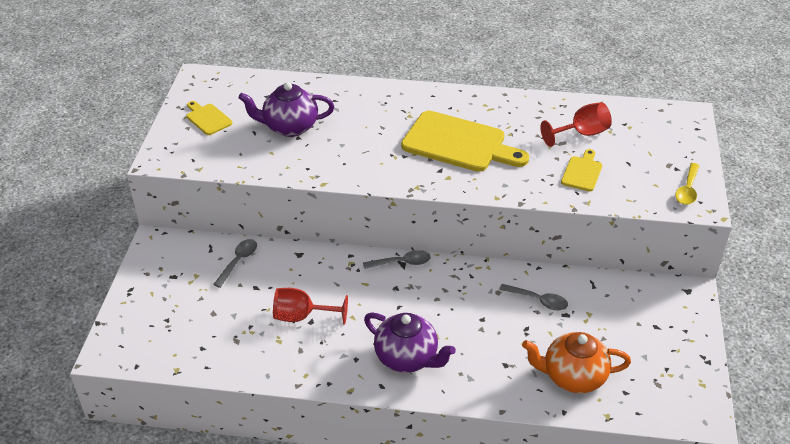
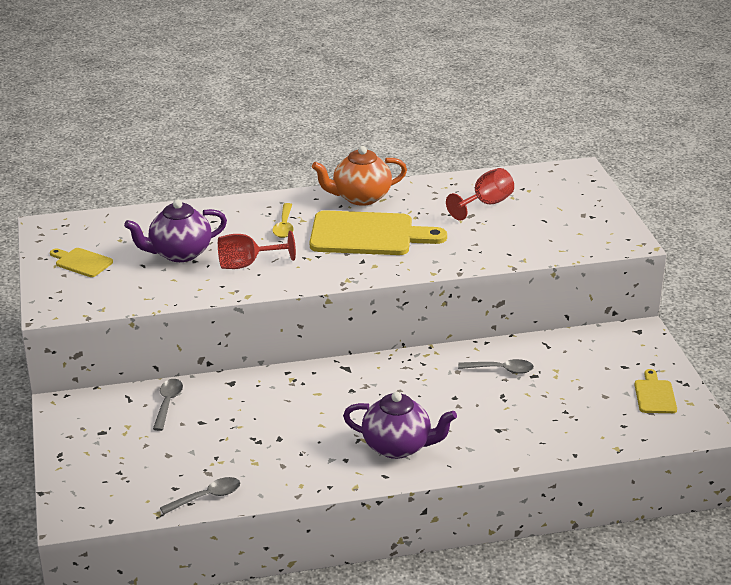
camera: 20 degrees left, 10 degrees down
(302, 316) = (267, 436): red goblet -> red goblet (247, 264)
(402, 262) = (345, 367): grey spoon -> grey spoon (207, 497)
(573, 377) = (568, 425): orange teapot -> orange teapot (360, 197)
(582, 172) = (504, 236): yellow cutting board -> yellow cutting board (655, 395)
(687, 189) = (611, 231): yellow spoon -> yellow spoon (284, 226)

